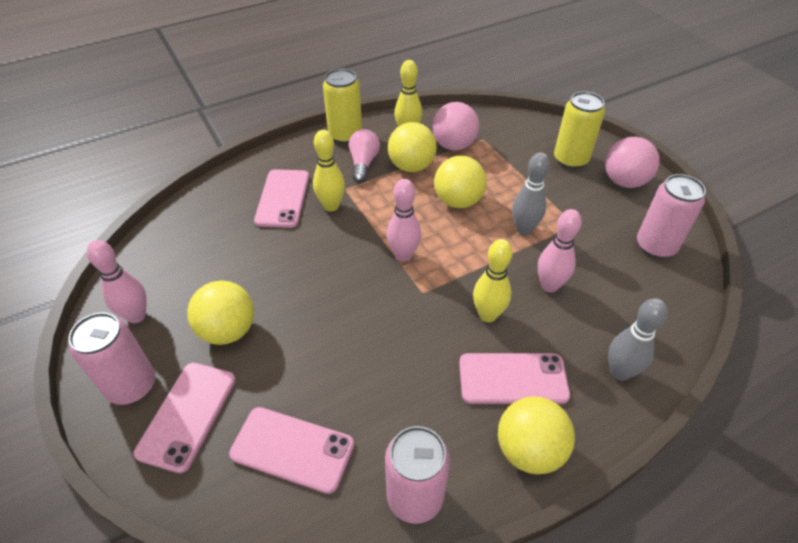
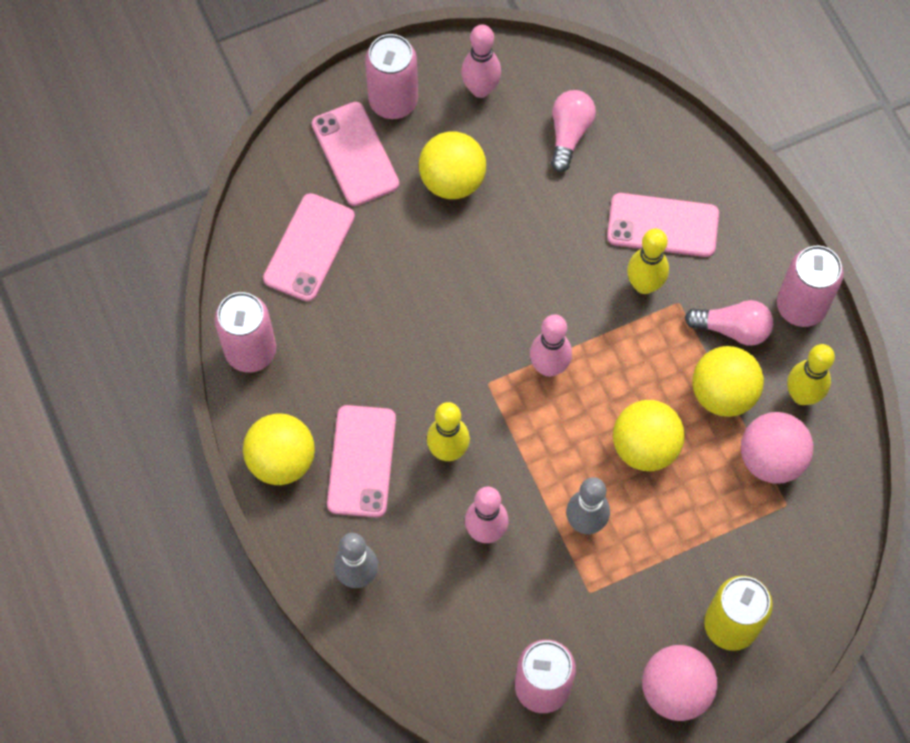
camera: 95 degrees right, 20 degrees up
(187, 415) = (355, 154): pink phone -> pink phone turned 45 degrees clockwise
(195, 253) = (569, 134): none -> pink light bulb
(345, 135) = (801, 306): yellow can -> pink can

